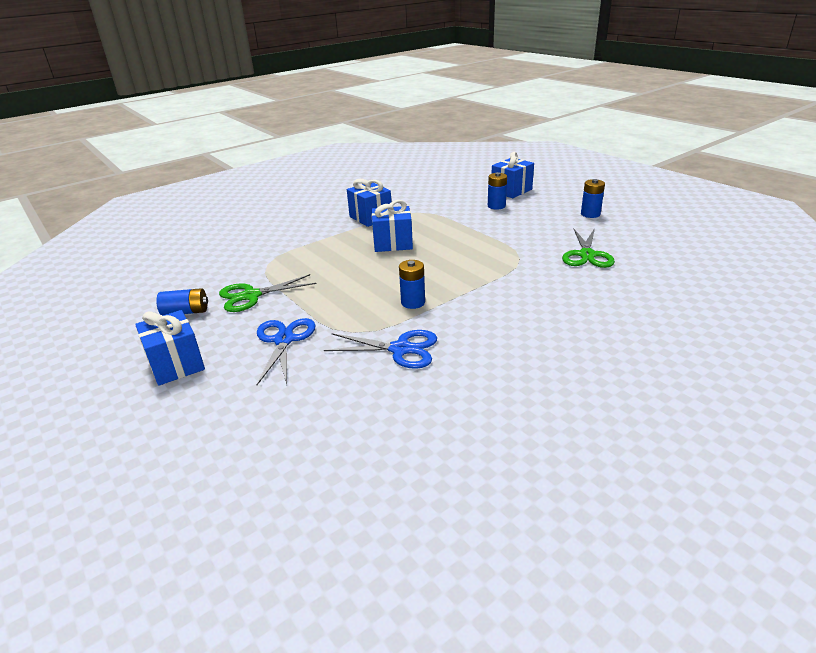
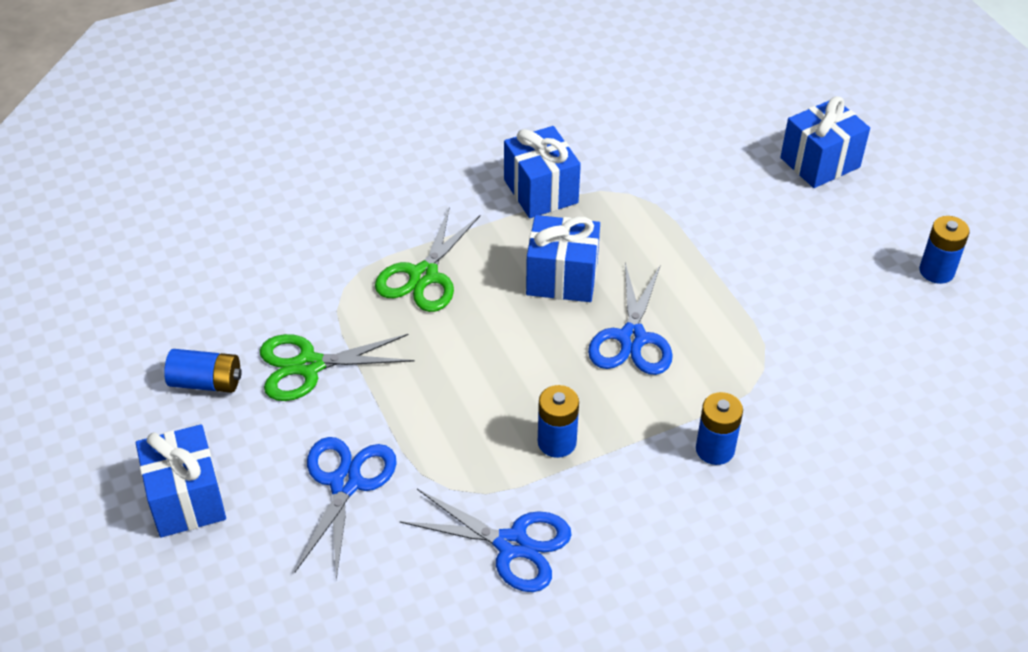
camera: 10 degrees right, 15 degrees up
(441, 258) = (632, 338): none -> blue scissors
(496, 206) = (775, 206): blue battery -> blue battery (715, 449)
(586, 255) = (880, 387): green scissors -> green scissors (423, 275)

